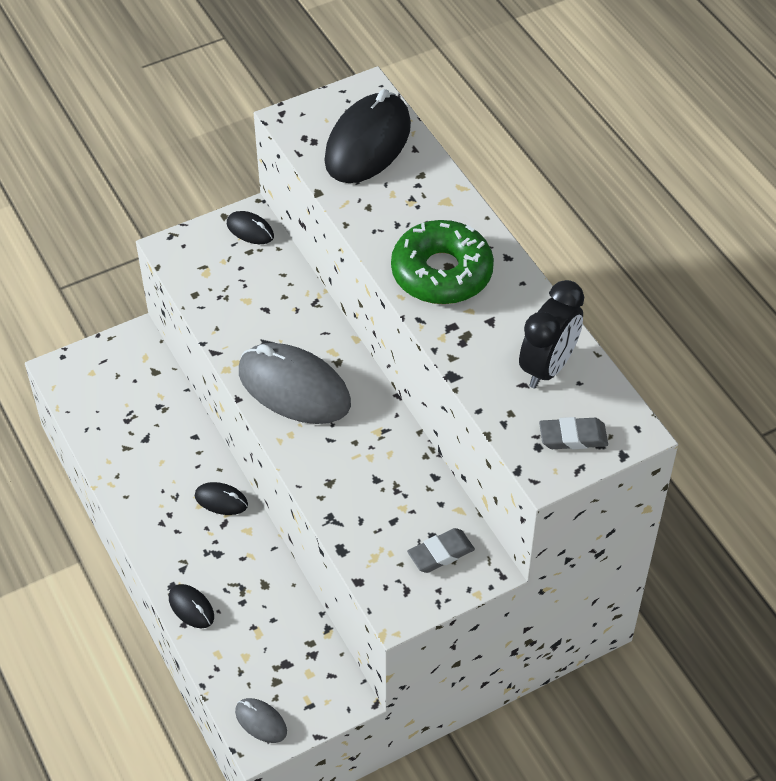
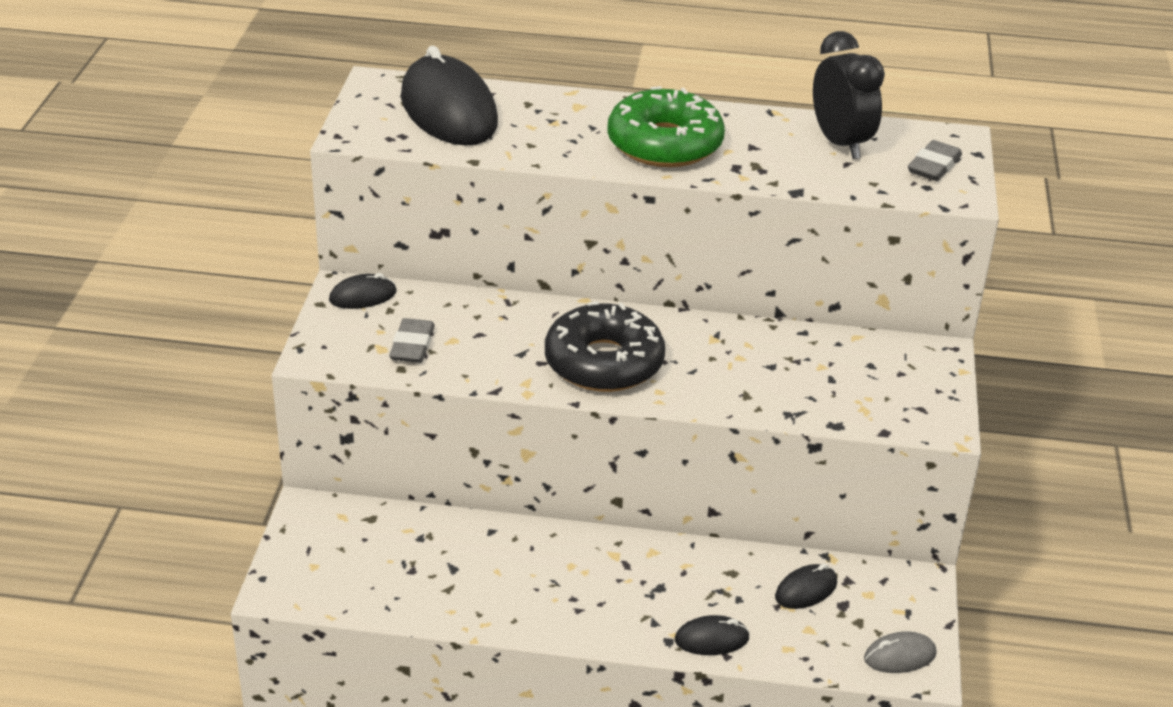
camera: 55 degrees left, 15 degrees down
(221, 500) = (595, 551): black mouse -> black mouse (806, 590)
(294, 388) = (604, 362): grey mouse -> black donut
(441, 553) = (897, 369): grey eraser -> grey eraser (412, 345)

